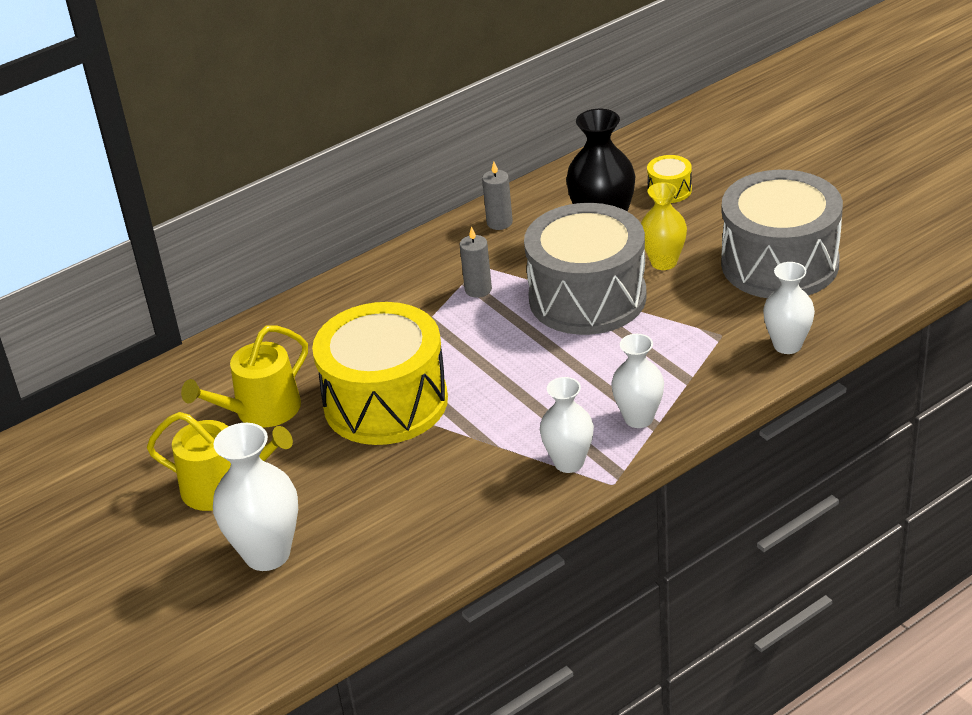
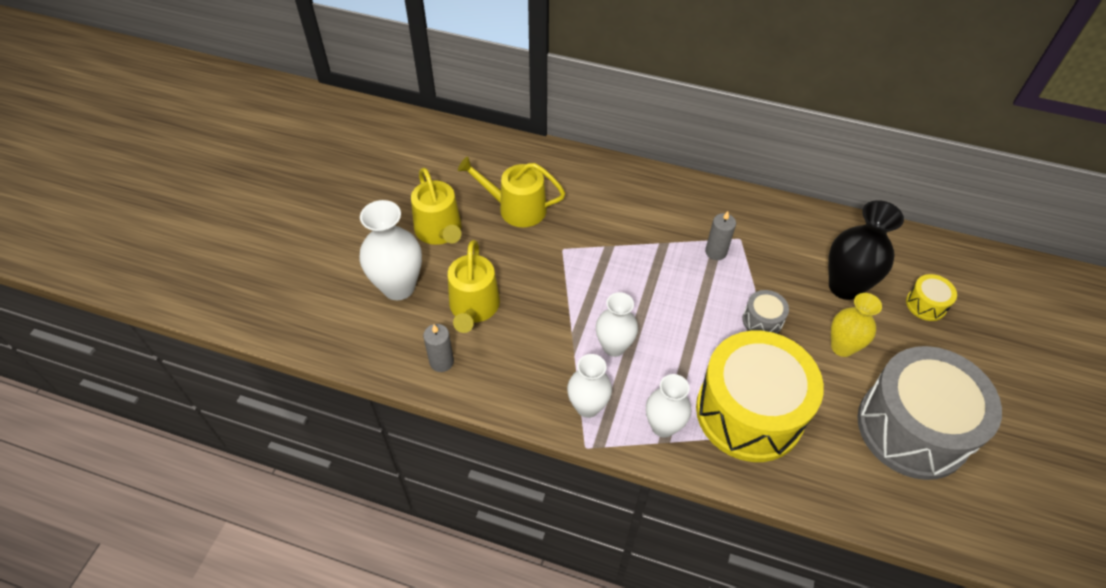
camera: 50 degrees right, 15 degrees up
(361, 500) = (473, 307): none -> yellow watering can
(385, 402) = (569, 267): yellow drum -> yellow drum (749, 412)
(499, 223) = (793, 223): grey candle -> grey candle (441, 362)
(587, 297) = (762, 320): grey drum -> grey drum, size x0.40
(787, 345) = (822, 486): white vase -> white vase (614, 347)

